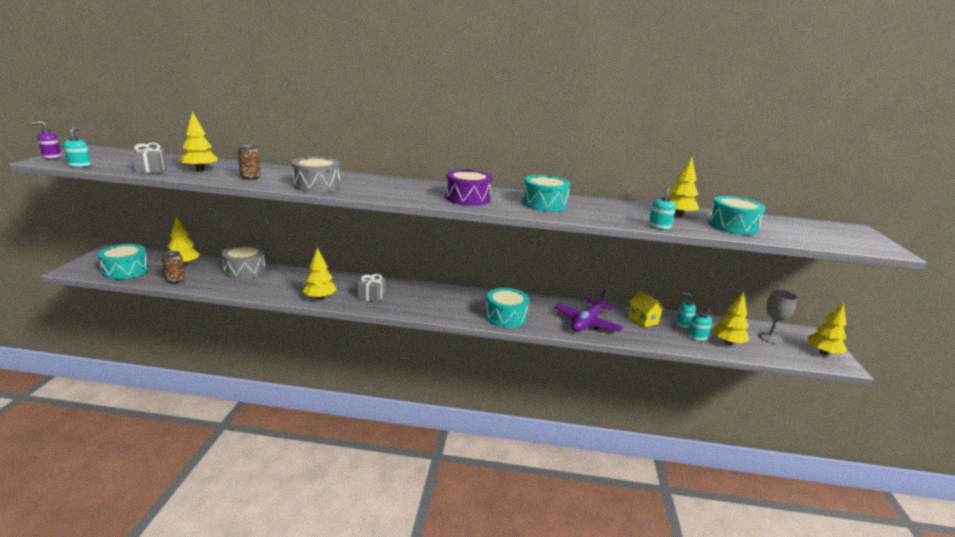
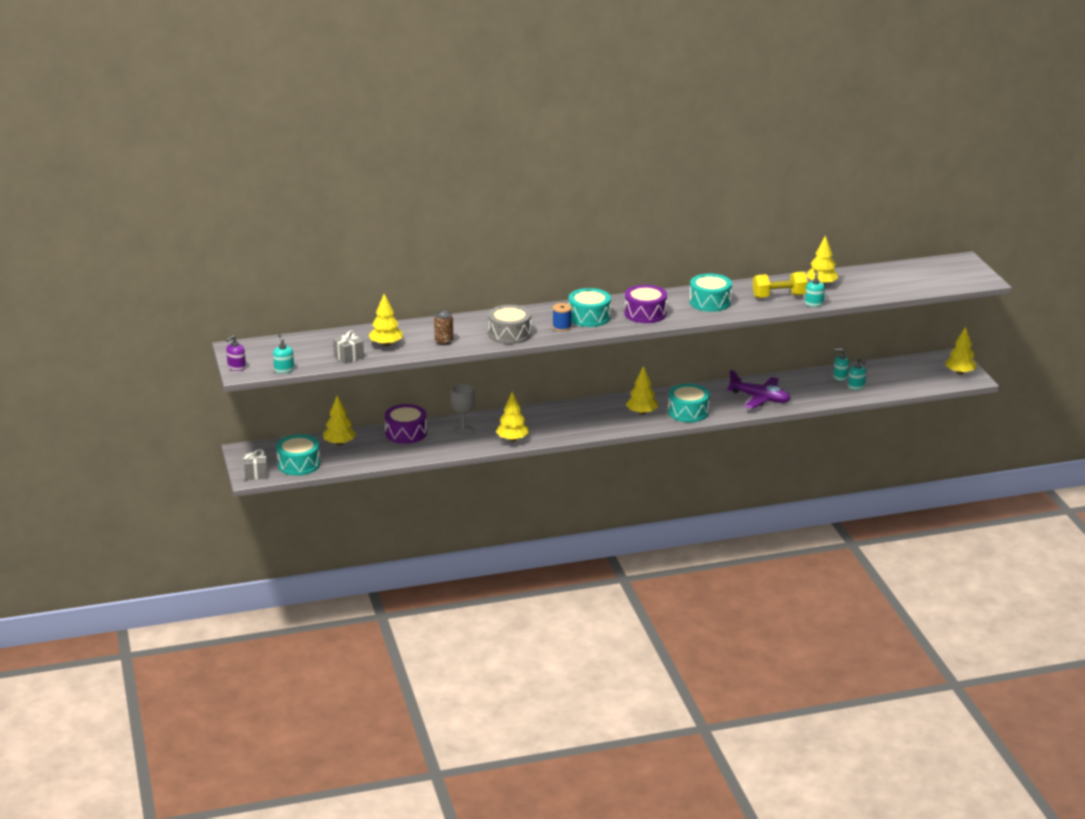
camera: 20 degrees left, 5 degrees up
(175, 280) = (361, 460): brown can -> none
(245, 270) = (406, 433): grey drum -> purple drum
(371, 296) = (555, 425): grey gift -> grey gift (256, 473)
(373, 191) = (562, 327): none -> blue spool
(587, 323) = (760, 398): purple plane -> purple plane turned 75 degrees counterclockwise
(623, 214) = (779, 296): none -> yellow dumbbell
(643, 320) = (805, 383): yellow house -> none
(727, 342) = (882, 384): yellow tree -> yellow tree (641, 413)
(732, 226) = (868, 286): turquoise drum -> turquoise drum (589, 317)
(769, 338) = (915, 370): grey goblet -> grey goblet (463, 431)

